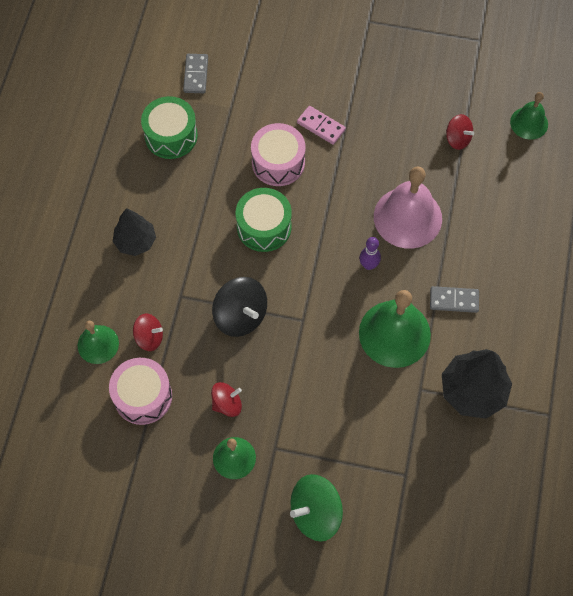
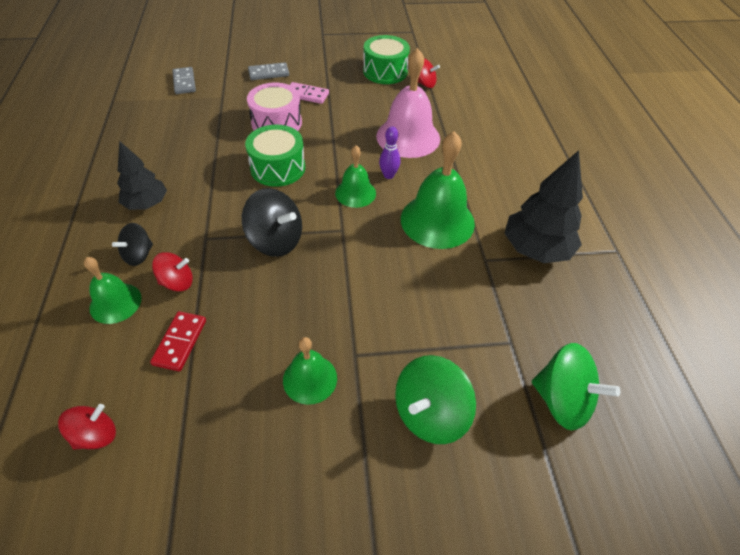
camera: 20 degrees left, 15 degrees down
(121, 299) = (138, 255): none -> black spinning top
(143, 396) = (180, 342): pink drum -> red domino
(171, 136) = (169, 123): green drum -> green drum (385, 71)
(227, 404) = (284, 324): red spinning top -> red spinning top (96, 435)
(422, 534) = (562, 400): none -> green spinning top
(454, 300) = (479, 184): grey domino -> grey domino (268, 73)
(529, 123) = (475, 66): green bell -> green bell (355, 193)

